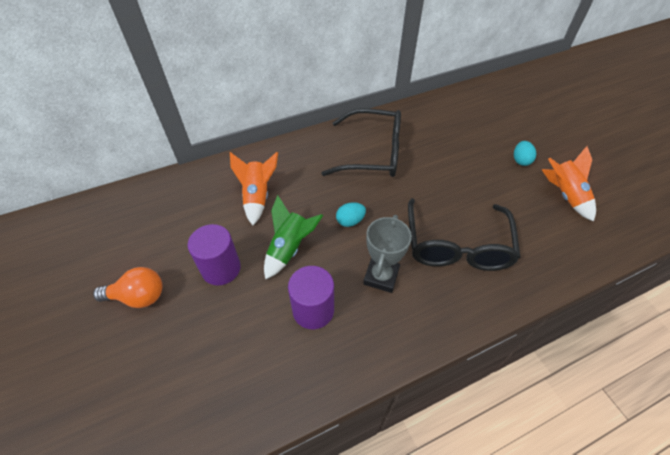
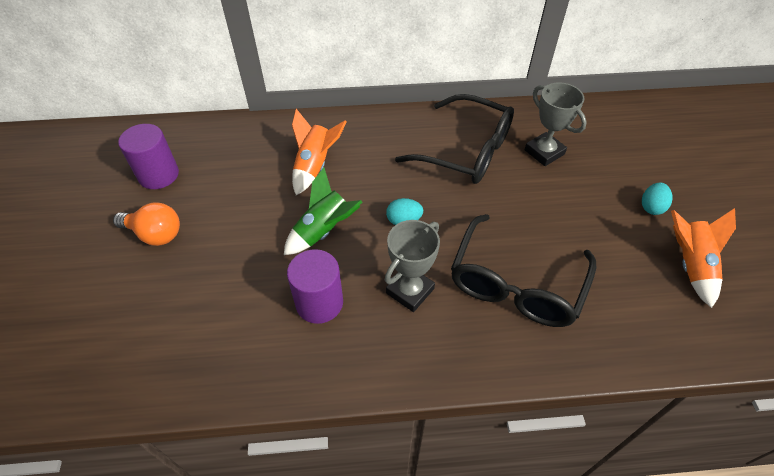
camera: 20 degrees right, 0 degrees up
(221, 269) = (245, 231): purple cylinder -> purple cylinder (158, 175)
(429, 139) = (544, 152): none -> grey trophy

